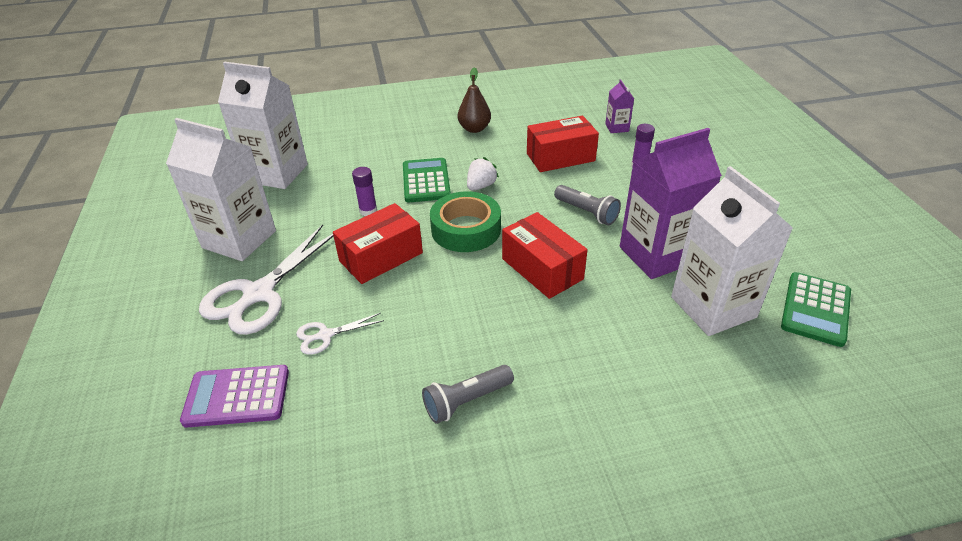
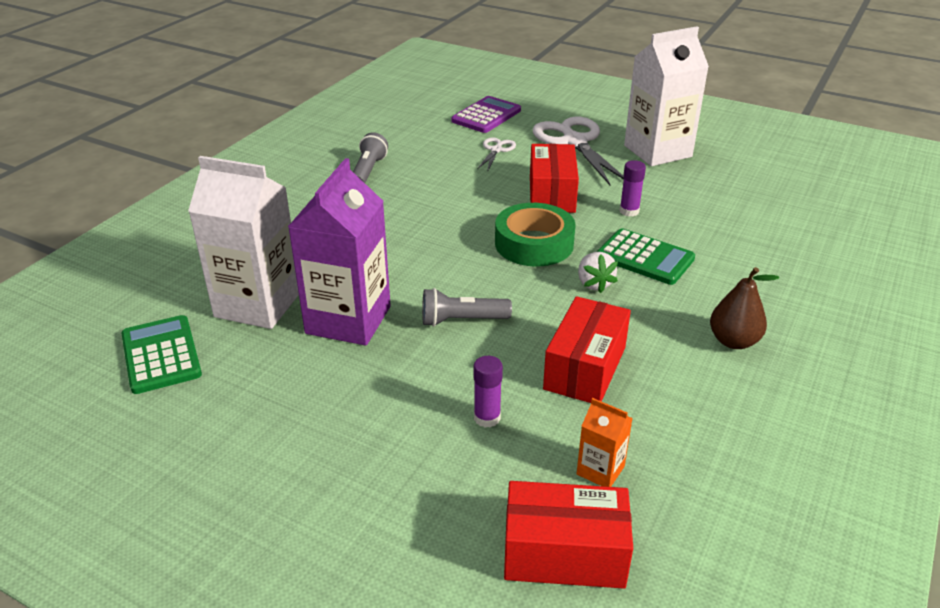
camera: 130 degrees right, 5 degrees down
(276, 173) = (756, 191): white carton -> none
(542, 269) = (428, 253): red box -> red box (564, 553)
(617, 127) = (600, 470): purple carton -> orange carton

